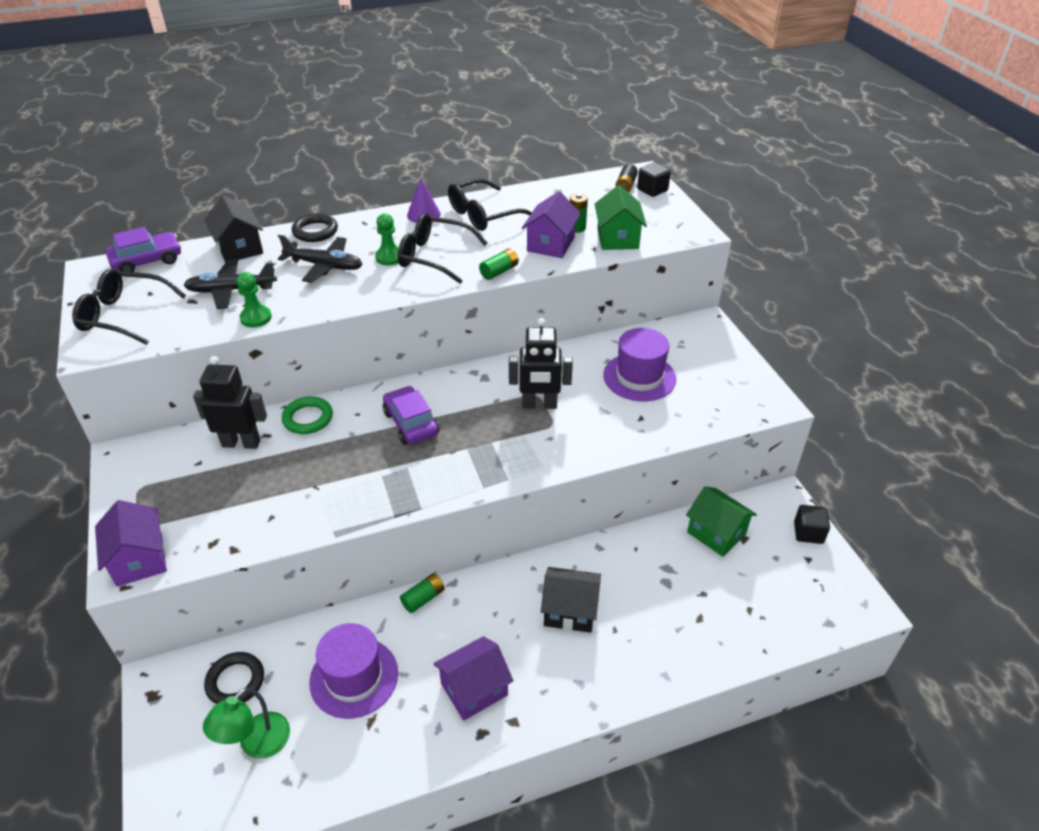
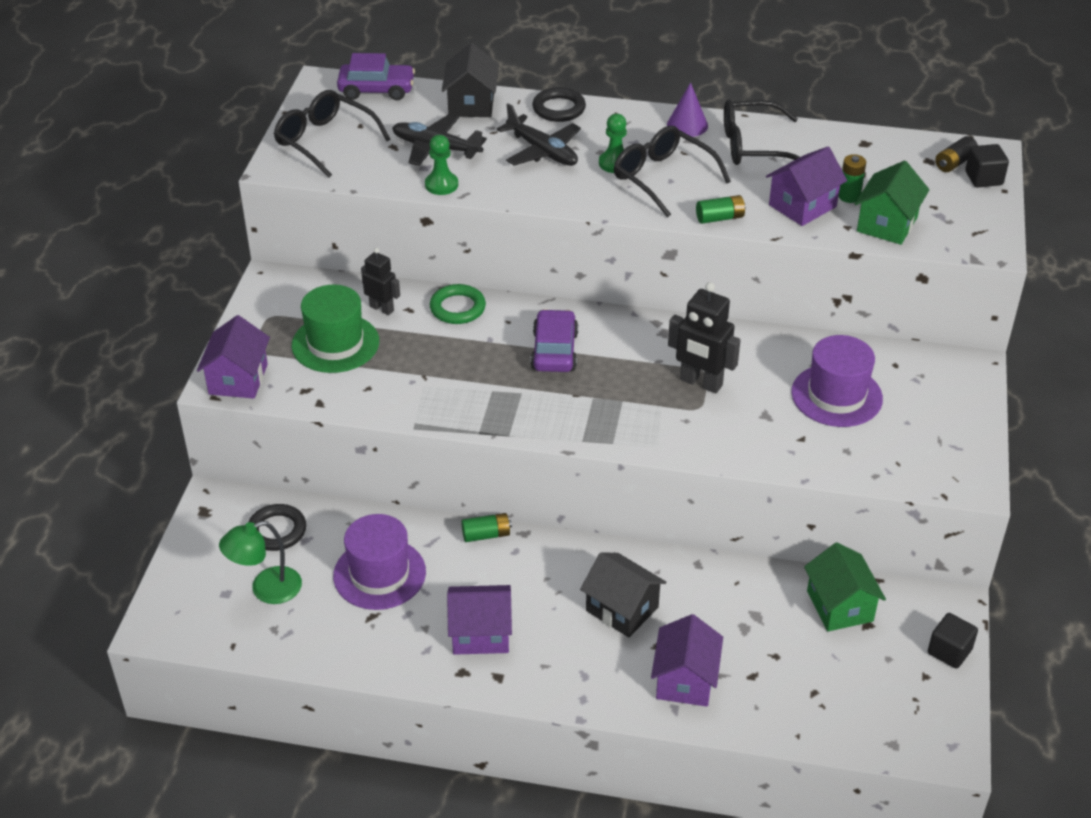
camera: 30 degrees right, 0 degrees up
(216, 489) = (335, 343): none -> green hat
(241, 443) = (382, 308): black robot -> black robot, size x0.63
(656, 647) = (685, 680): none -> purple house

